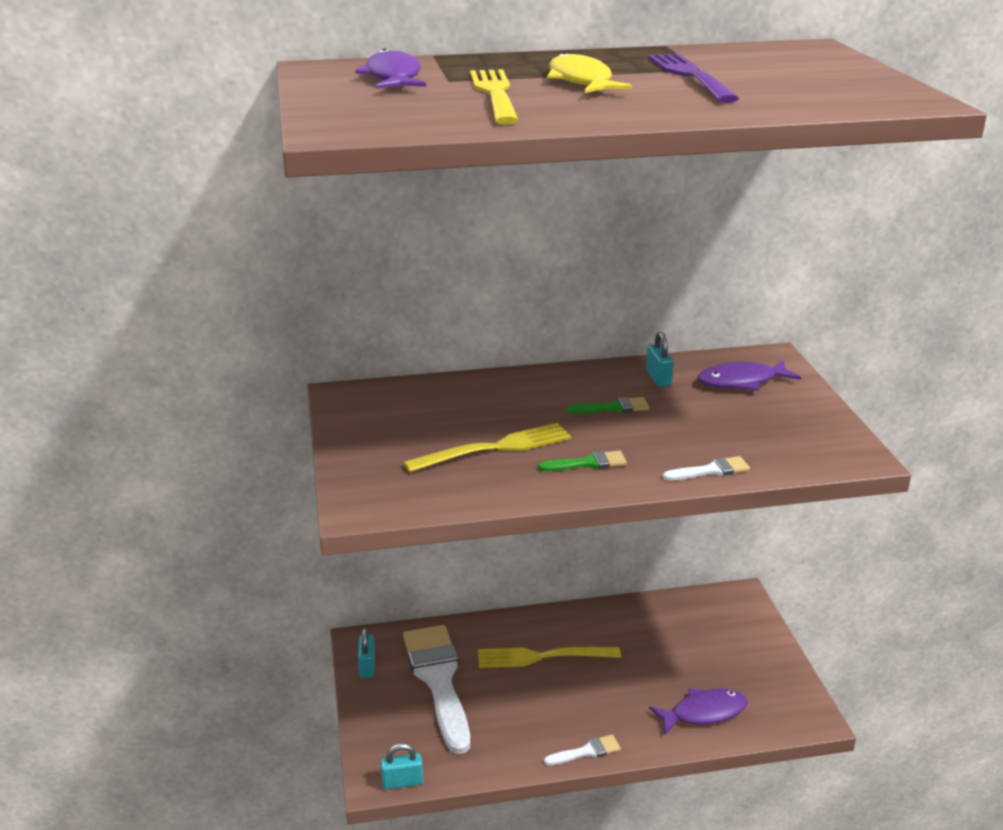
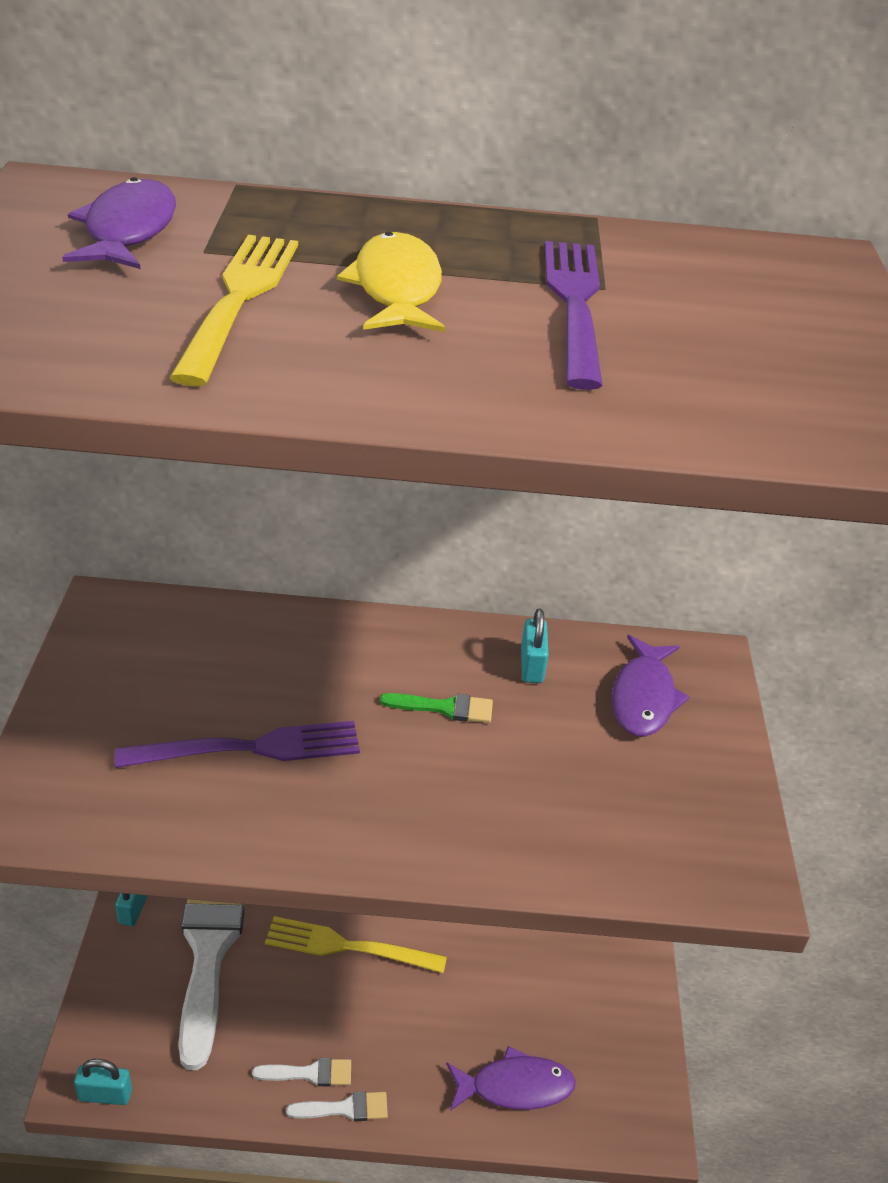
camera: 10 degrees right, 10 degrees up
(495, 448) = (251, 748): yellow fork -> purple fork
(588, 463) = (360, 806): green brush -> none
(711, 470) = (522, 860): white brush -> white brush (310, 1073)
(741, 381) = (643, 697): purple fish -> purple fish turned 75 degrees counterclockwise

